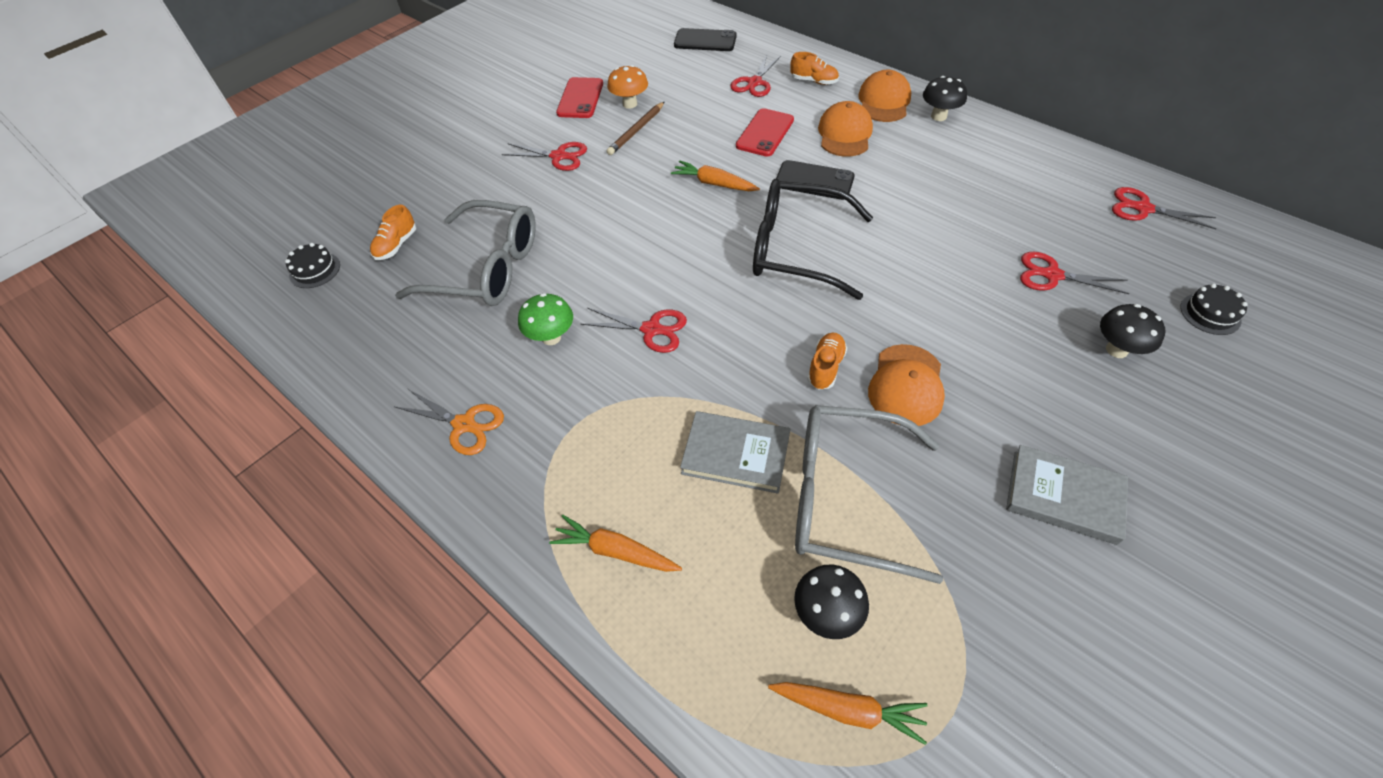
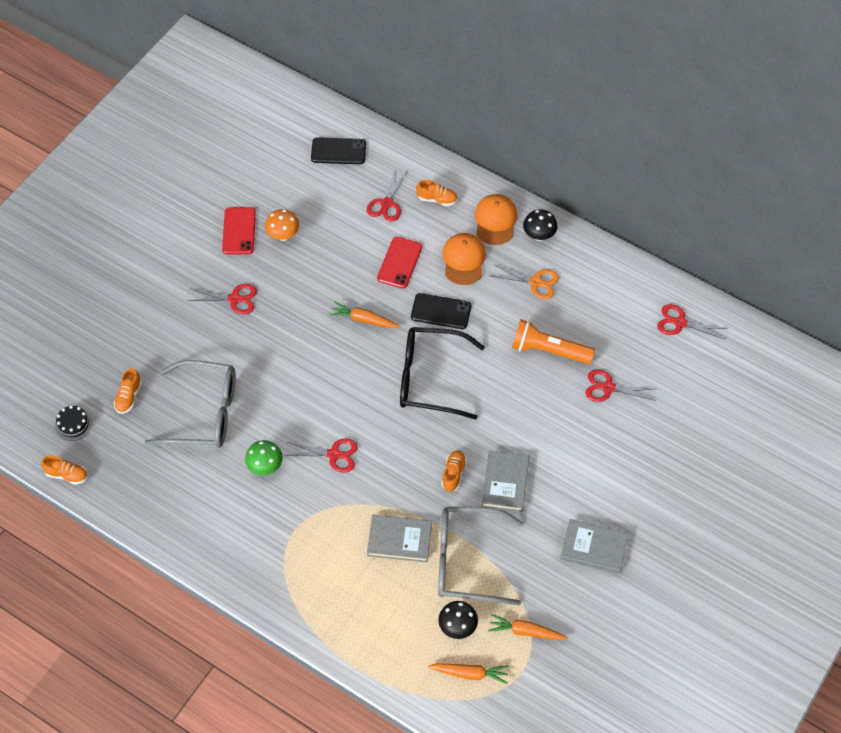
camera: 10 degrees left, 5 degrees up
(279, 327) = (67, 475): none -> orange shoe
(464, 425) = (222, 536): orange scissors -> orange scissors (535, 282)
(615, 551) = (334, 606): orange carrot -> orange carrot (525, 631)
(636, 131) = (293, 266): brown pencil -> none
(906, 385) = (505, 482): orange cap -> grey book
(961, 228) = (548, 350): none -> orange flashlight
(1116, 350) = (641, 445): black mushroom -> none
(1210, 314) = (706, 411): black cake -> none

